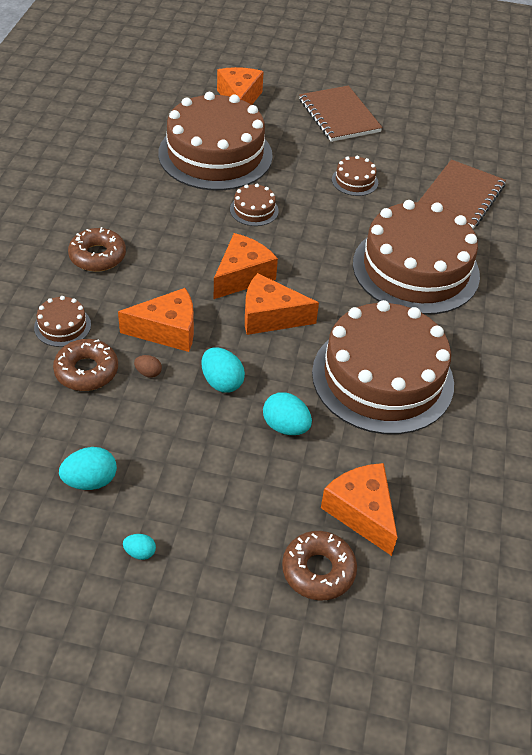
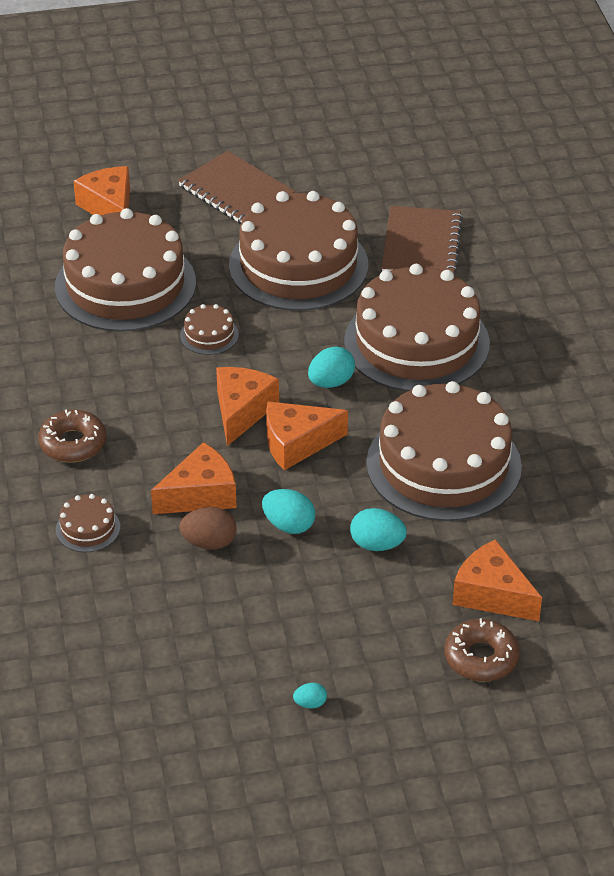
camera: 20 degrees left, 5 degrees down
(86, 371) = (145, 563): brown donut -> none
(90, 481) = (221, 661): turquoise egg -> turquoise egg (331, 382)
(148, 373) = (209, 542): brown egg -> brown egg, size x1.79
(354, 181) = (298, 265): brown cake -> brown cake, size x2.48

